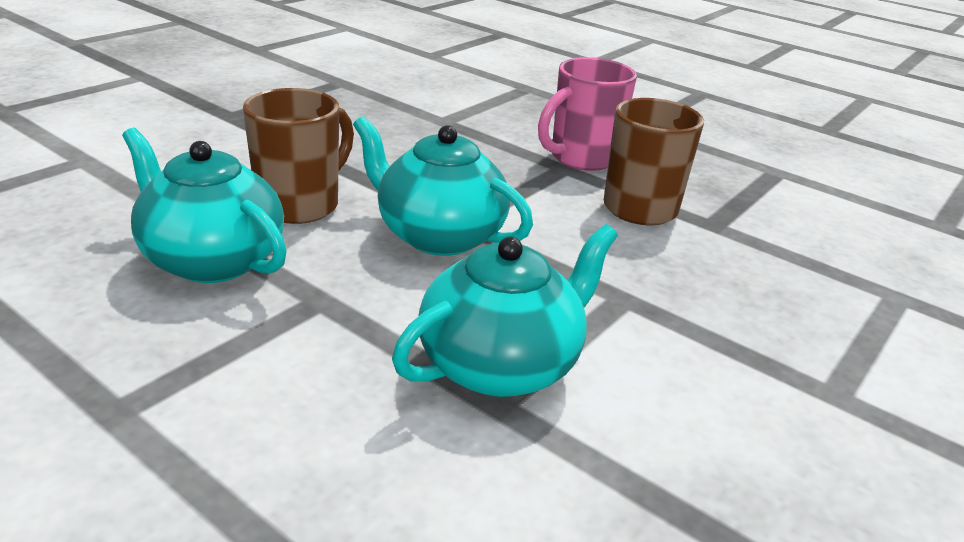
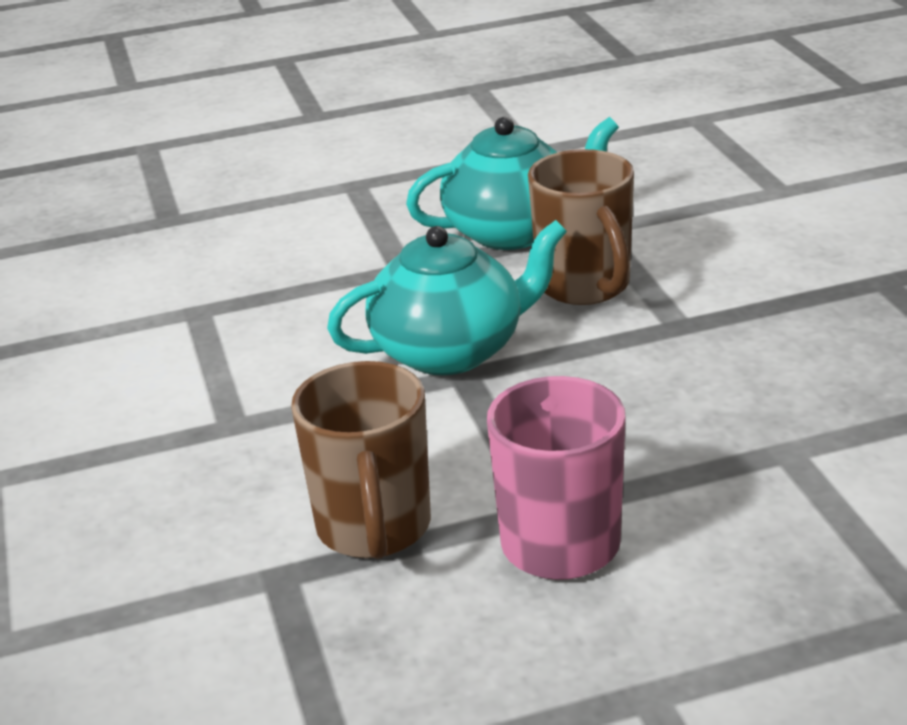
camera: 130 degrees right, 0 degrees up
(501, 365) = (231, 324): turquoise teapot -> none

